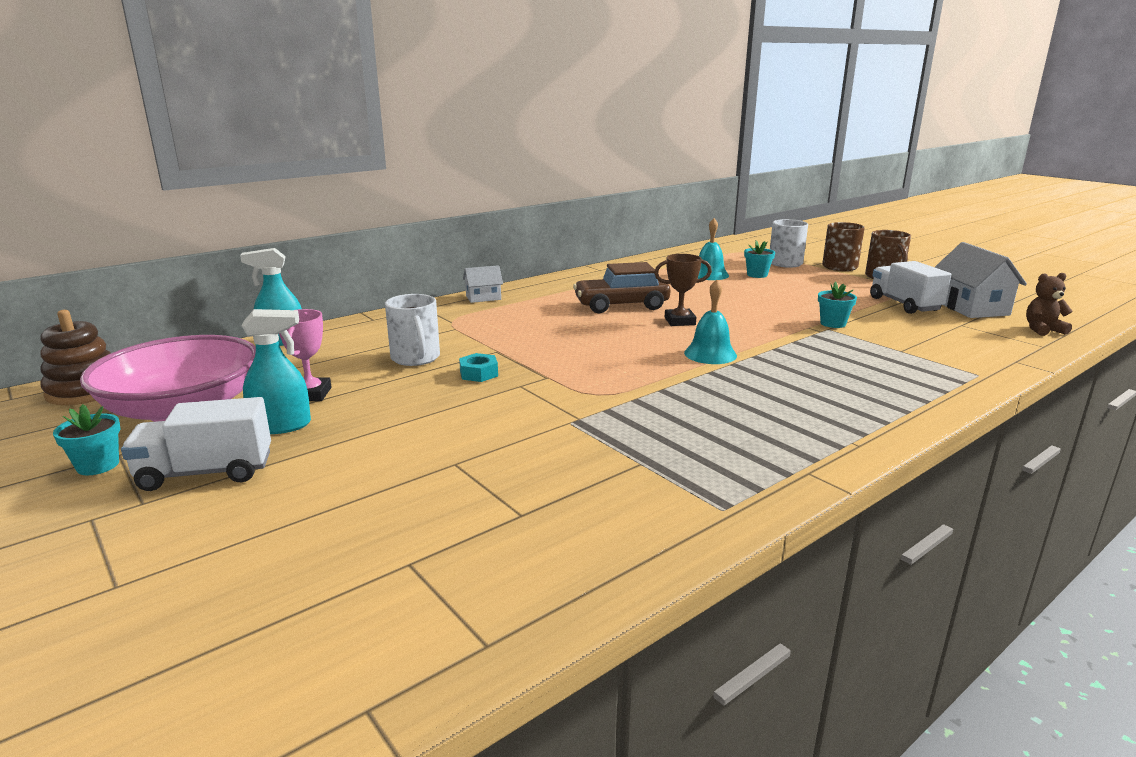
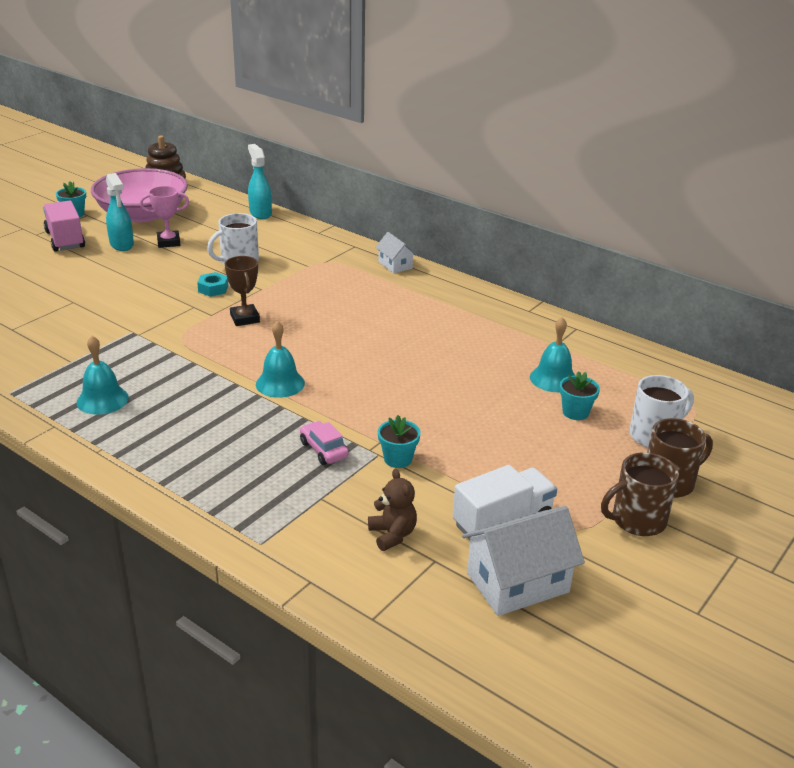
camera: 75 degrees right, 10 degrees up
(206, 473) = (65, 240): white truck -> pink truck
(621, 305) = (403, 332): brown car -> none
(679, 321) = (367, 365): brown trophy -> brown trophy (245, 318)
(743, 441) = (102, 399): none -> turquoise bell
(826, 345) = (323, 450): none -> pink car
(1042, 330) = (441, 634): brown teddy bear -> brown teddy bear (392, 535)

